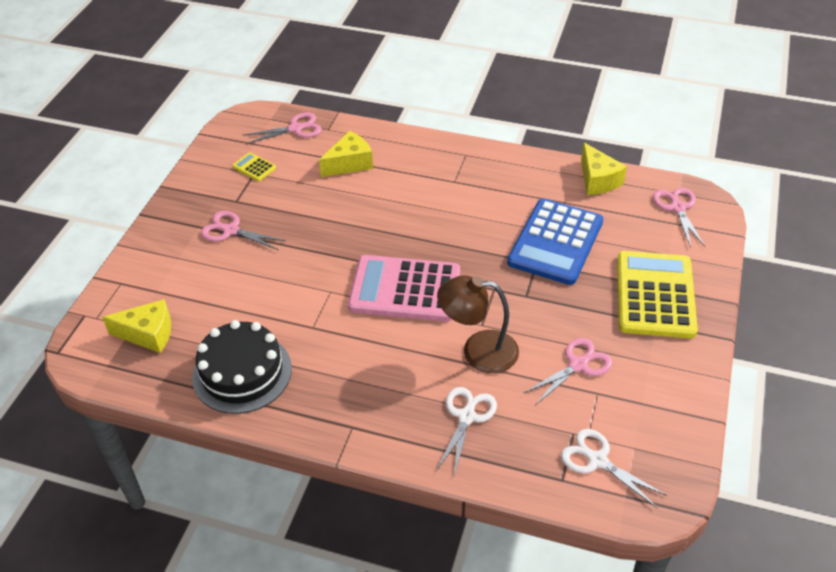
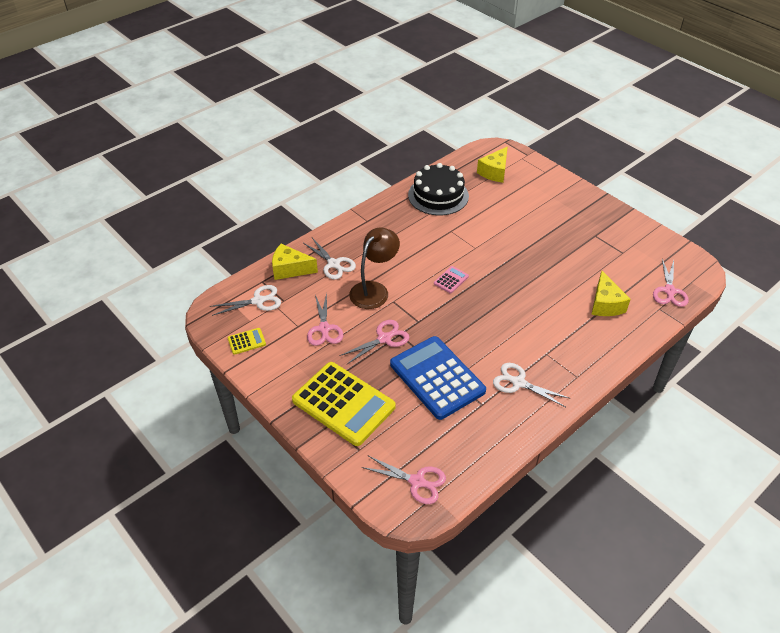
camera: 120 degrees right, 0 degrees up
(231, 230) = (564, 224): pink scissors -> pink scissors (384, 338)
(254, 167) = (629, 254): yellow calculator -> yellow calculator (246, 341)
(405, 289) = (451, 280): pink calculator -> pink calculator, size x0.41
(508, 187) = (518, 383): none -> white scissors
(598, 180) = (488, 447): yellow cheese -> yellow cheese (290, 269)

